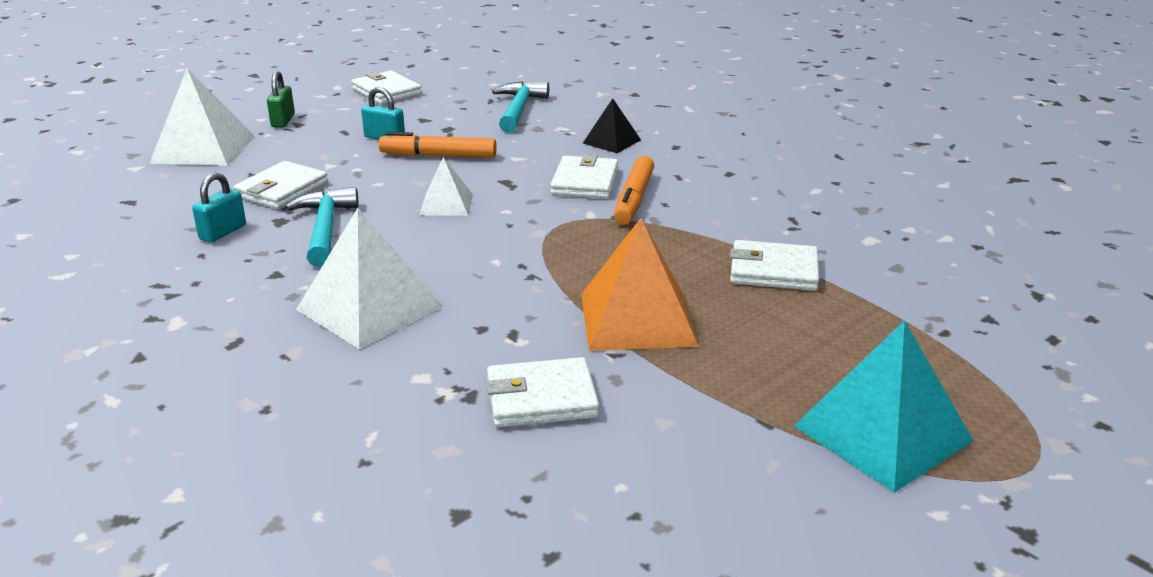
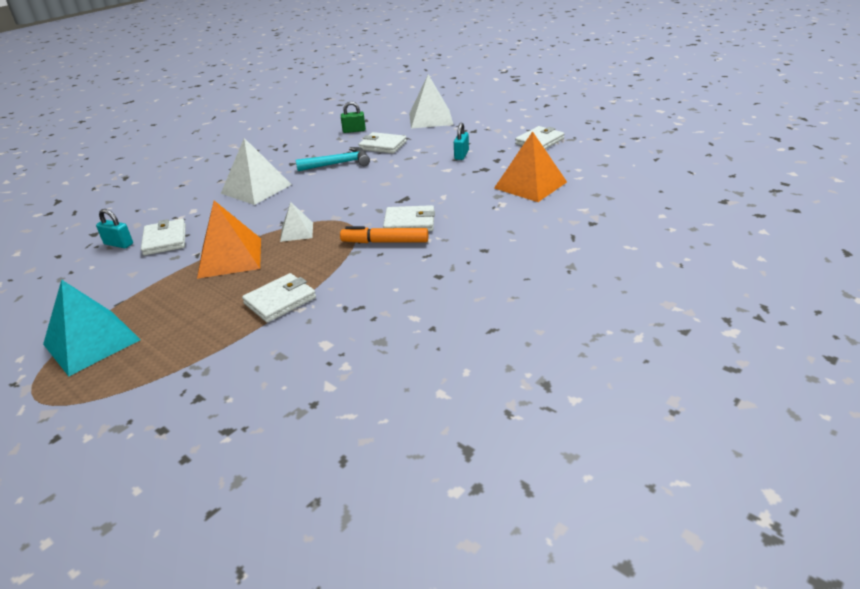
camera: 85 degrees right, 5 degrees up
(223, 232) = (334, 144): turquoise padlock -> turquoise padlock (118, 244)
(283, 121) = (476, 126): green padlock -> green padlock (354, 130)
(438, 155) = (439, 173): orange marker -> none
(446, 204) = (370, 187): white pyramid -> white pyramid (297, 232)
(519, 109) = (530, 185): turquoise hammer -> orange pyramid
(611, 141) = (484, 224): black pyramid -> none
(773, 271) = (280, 301): white wallet -> white wallet turned 45 degrees clockwise

